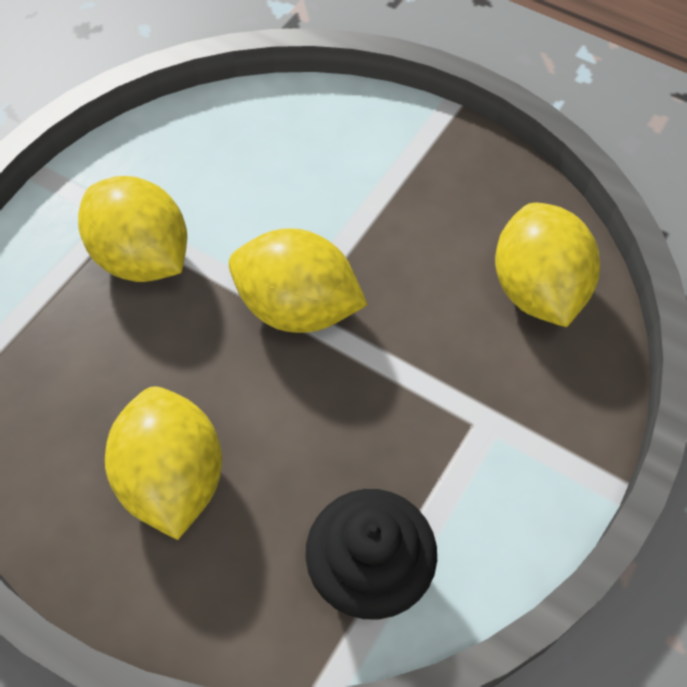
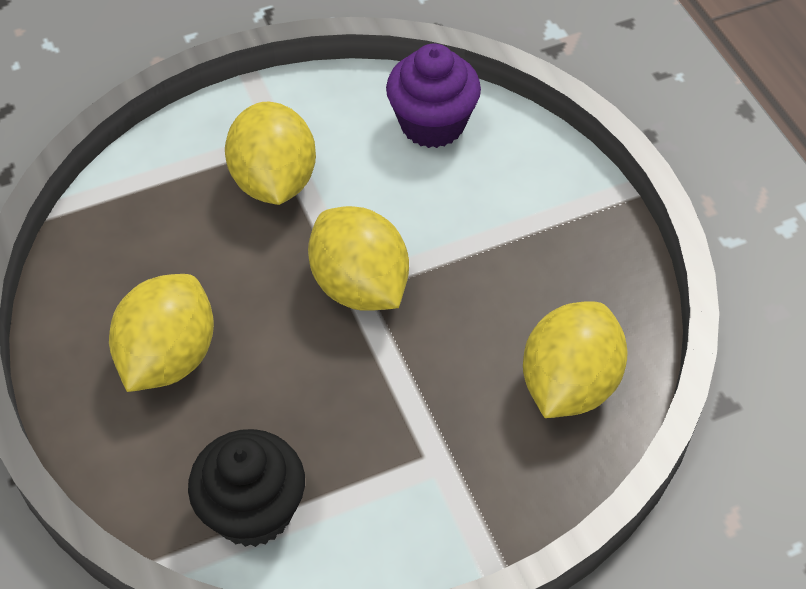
camera: 35 degrees right, 5 degrees down
(246, 133) = (432, 124): none -> purple cupcake

